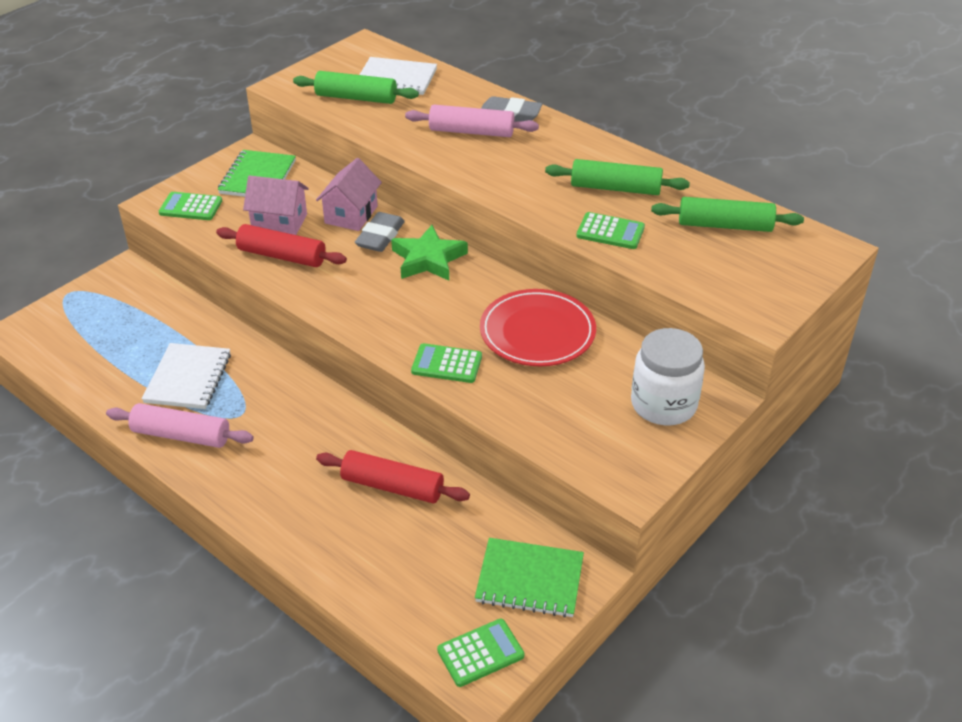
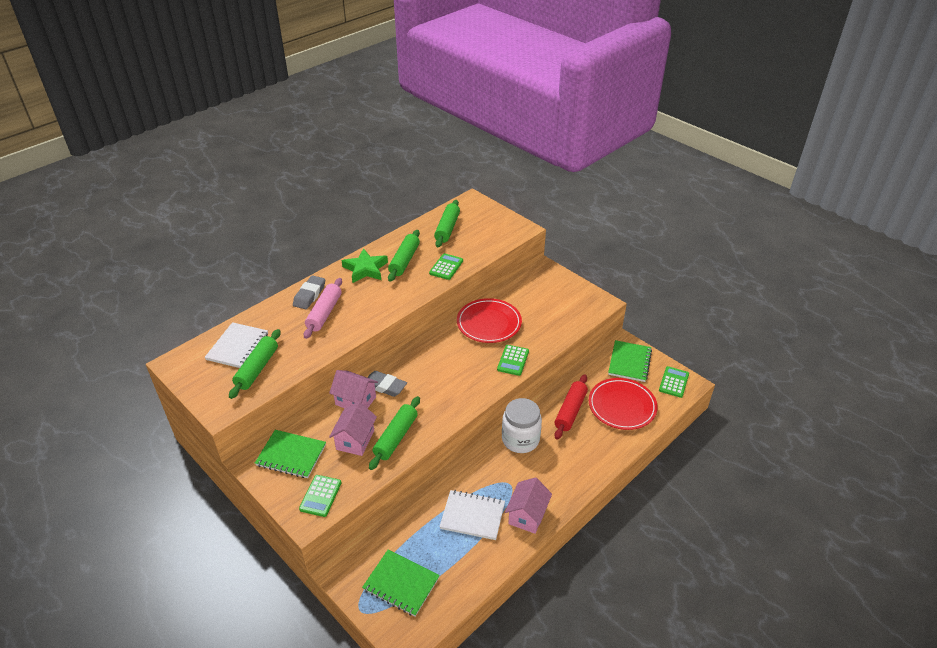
camera: 85 degrees left, 0 degrees up
(96, 321) = (401, 584): none -> green notebook
(181, 435) = (527, 515): pink rolling pin -> pink house
(282, 256) = (396, 437): red rolling pin -> green rolling pin
(408, 561) = (622, 406): none -> red plate
(428, 259) = (414, 364): green star -> green star (365, 269)
(480, 653) = (674, 382): green calculator -> green calculator turned 45 degrees clockwise
(663, 404) = (547, 285): white jar -> white jar (520, 439)

